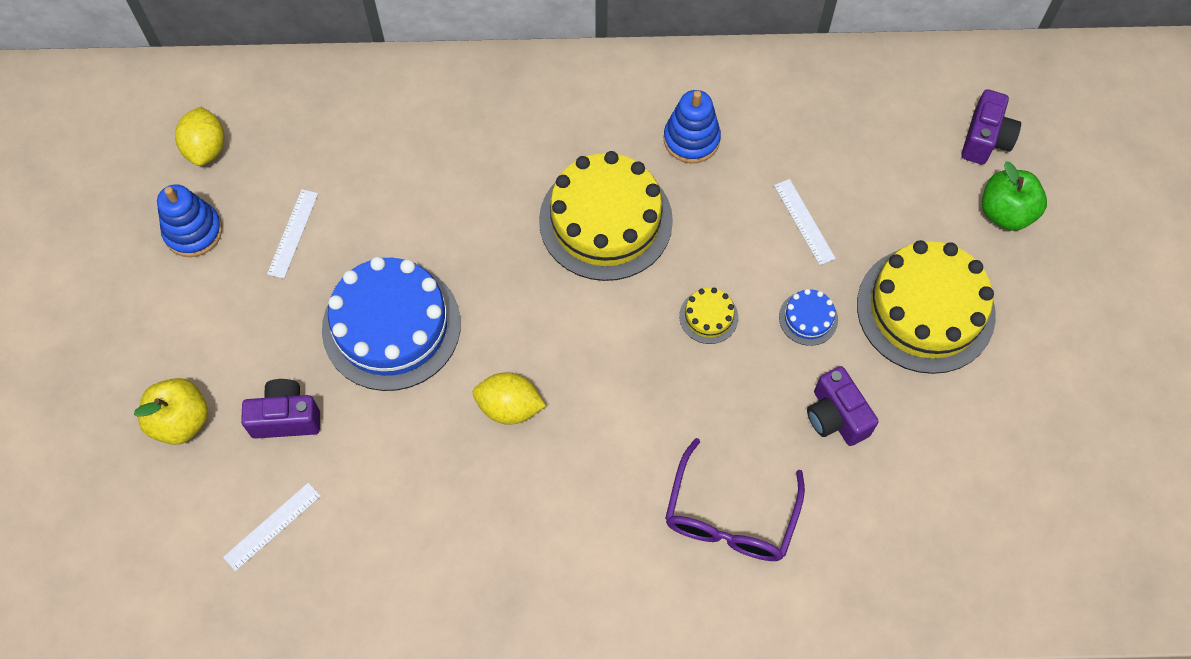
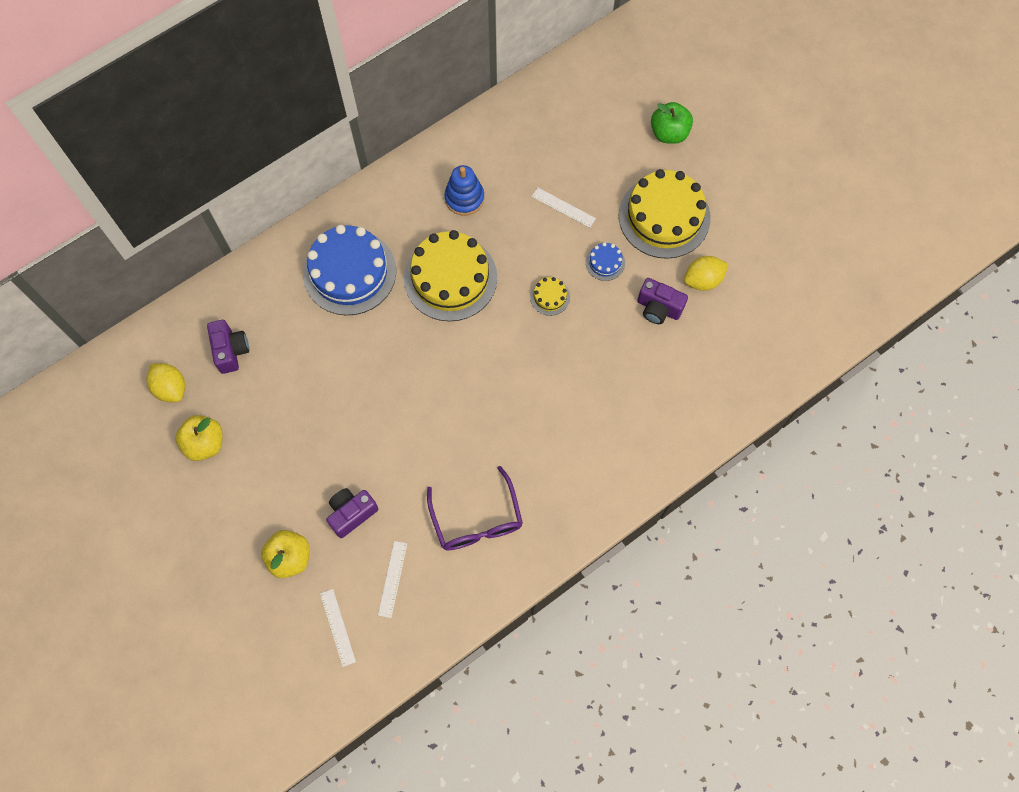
camera: 35 degrees left, 5 degrees up
(193, 231) = (205, 443): blue stacking toy -> yellow apple
(293, 233) = (268, 404): white ruler -> white ruler (337, 627)
(391, 326) = (372, 420): blue cake -> blue cake (349, 272)
(509, 407) = (476, 421): yellow lemon -> yellow lemon (703, 280)
(730, 517) = (641, 401): purple glasses -> purple glasses (477, 520)
(985, 139) = (629, 96): purple camera -> purple camera (231, 351)

